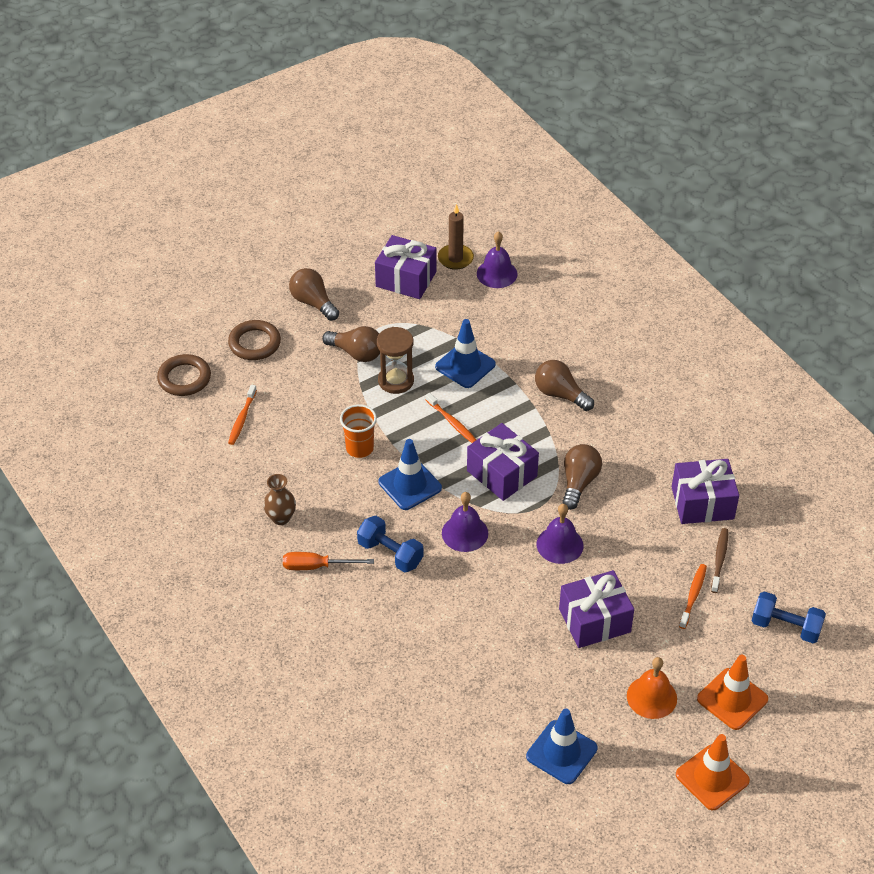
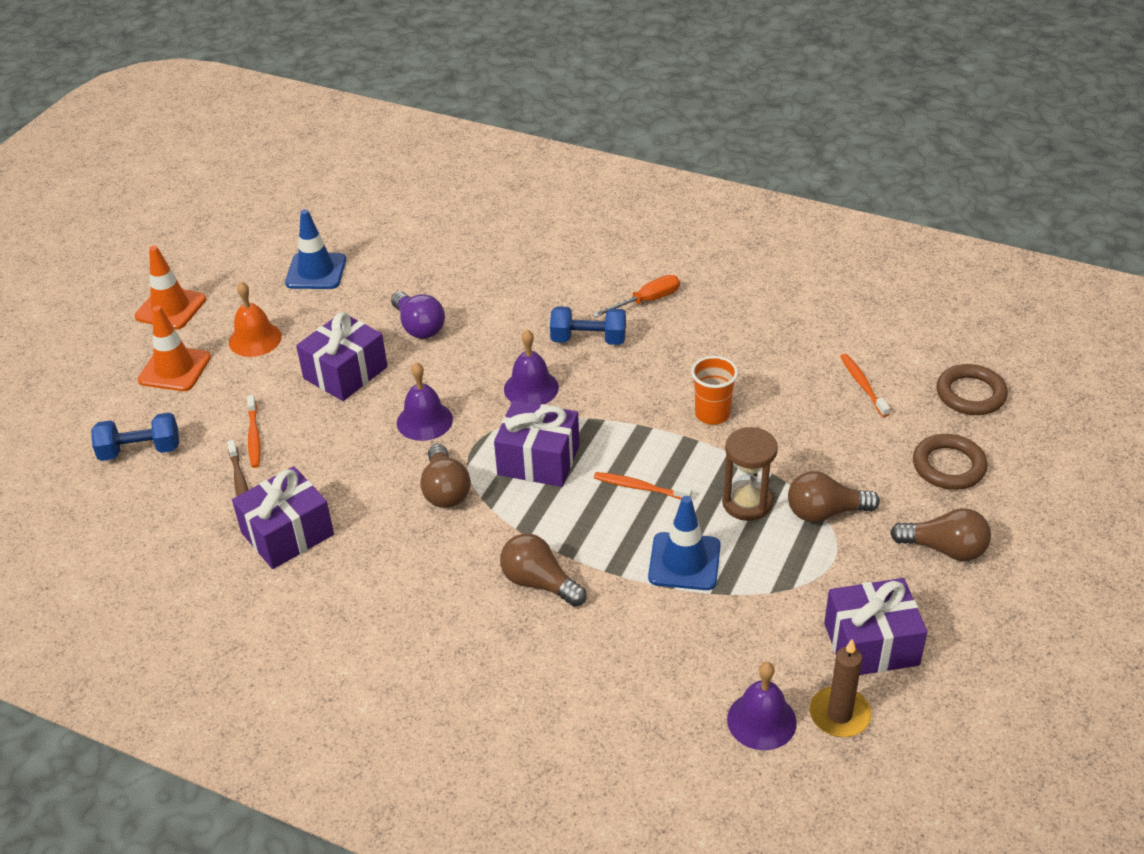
camera: 150 degrees right, 5 degrees down
(281, 518) = (721, 321): brown vase -> none
(410, 485) = (626, 404): blue traffic cone -> none
(510, 637) = (419, 327): none -> purple light bulb
(560, 394) = (539, 583): brown light bulb -> brown light bulb turned 150 degrees counterclockwise

